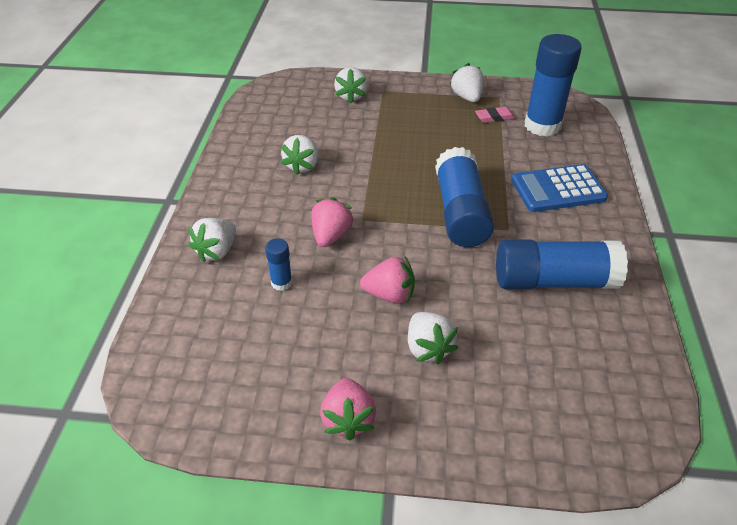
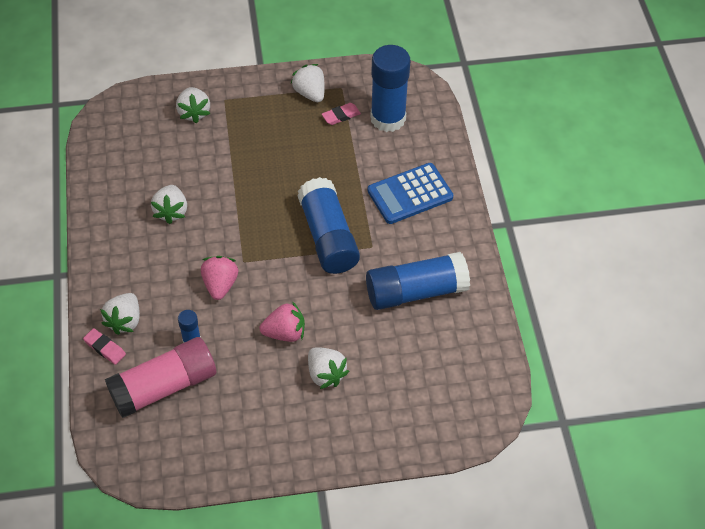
camera: 15 degrees left, 10 degrees up
(185, 272) = (105, 348): none -> pink eraser
(233, 324) = (164, 386): none -> pink glue stick
(348, 419) = (278, 444): pink strawberry -> none

